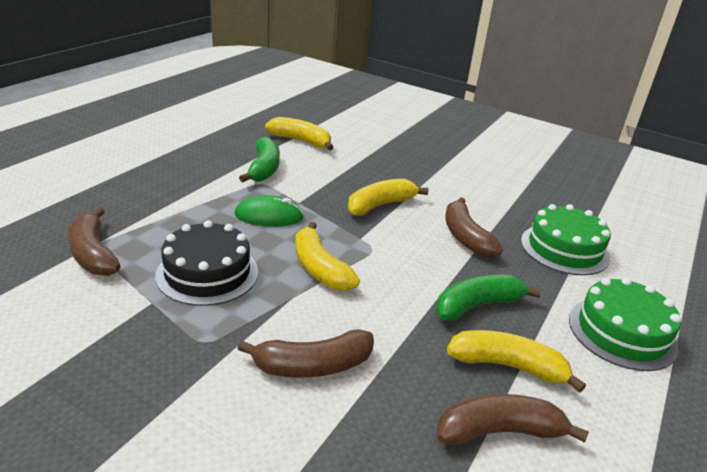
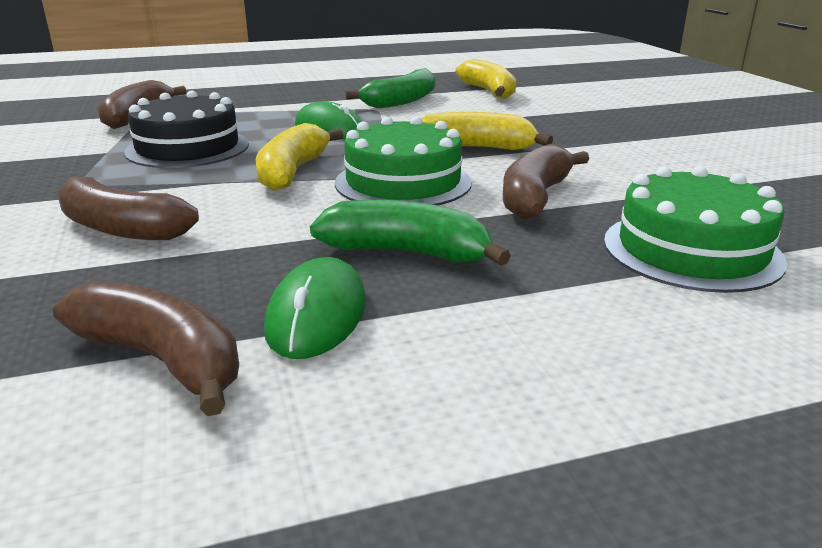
camera: 45 degrees right, 5 degrees down
(508, 366) = (317, 314): yellow banana -> green mouse
(622, 332) = (596, 364): green cake -> green cake (403, 182)

